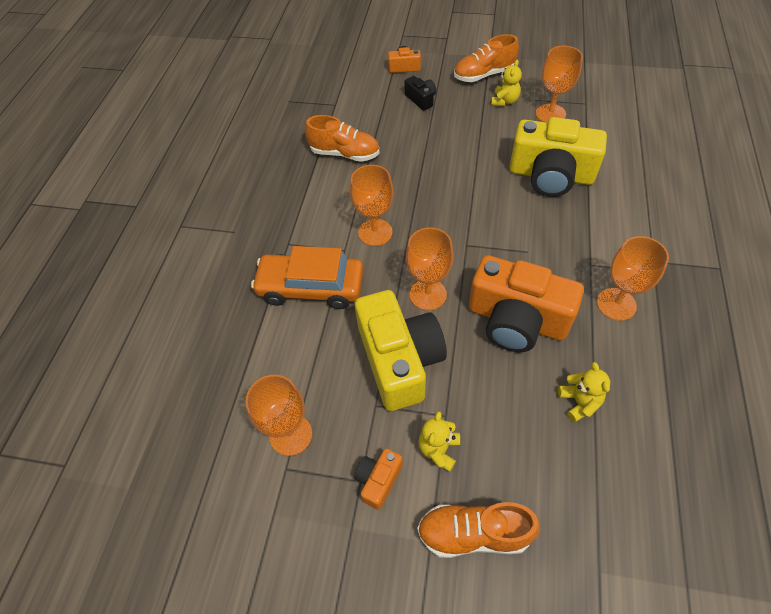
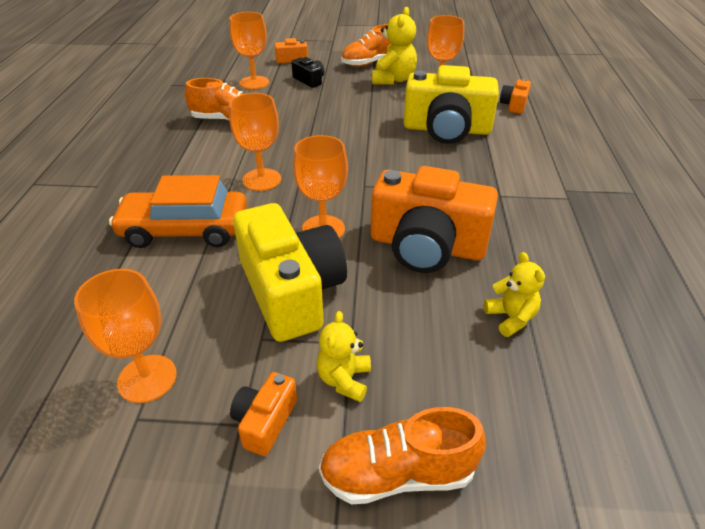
camera: 10 degrees left, 15 degrees down
(504, 101) = (393, 79): yellow teddy bear -> yellow teddy bear, size x1.60
(616, 304) = (534, 227): orange goblet -> orange goblet (254, 83)
(623, 143) = (514, 105): none -> orange camera

